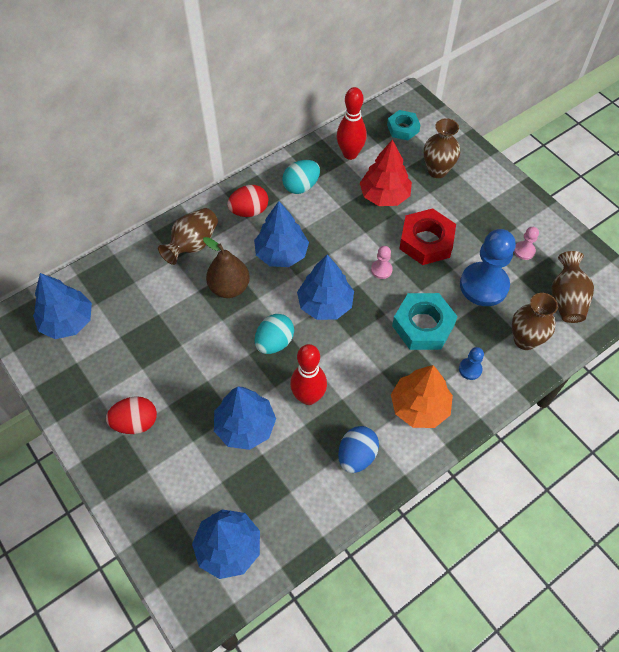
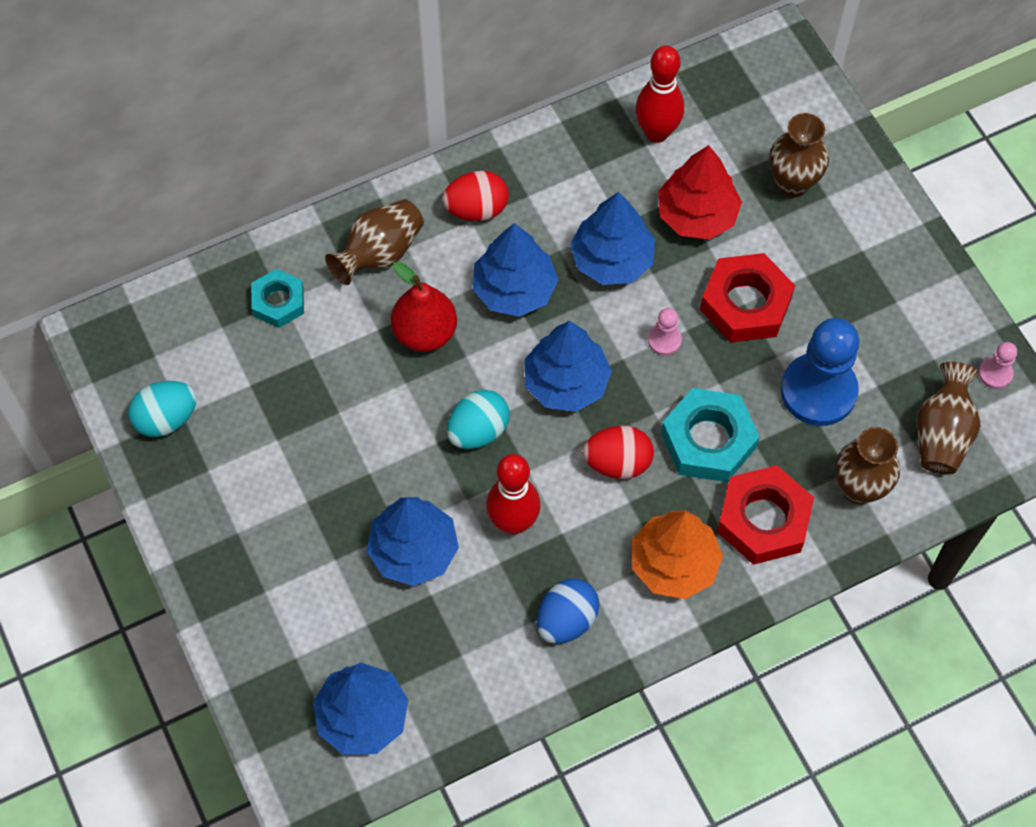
camera: 10 degrees right, 5 degrees up
(67, 321) = (175, 348): blue tree -> blue tree (612, 259)
(135, 422) = (257, 519): red egg -> red egg (617, 462)
(229, 287) = (425, 333): brown pear -> red pear
(301, 186) = (566, 178): turquoise egg -> turquoise egg (166, 419)
(403, 128) = (753, 98): turquoise nut -> turquoise nut (278, 302)
(470, 369) = (763, 520): blue pawn -> red nut
(524, 251) = (897, 344): pink pawn -> pink pawn (995, 373)

